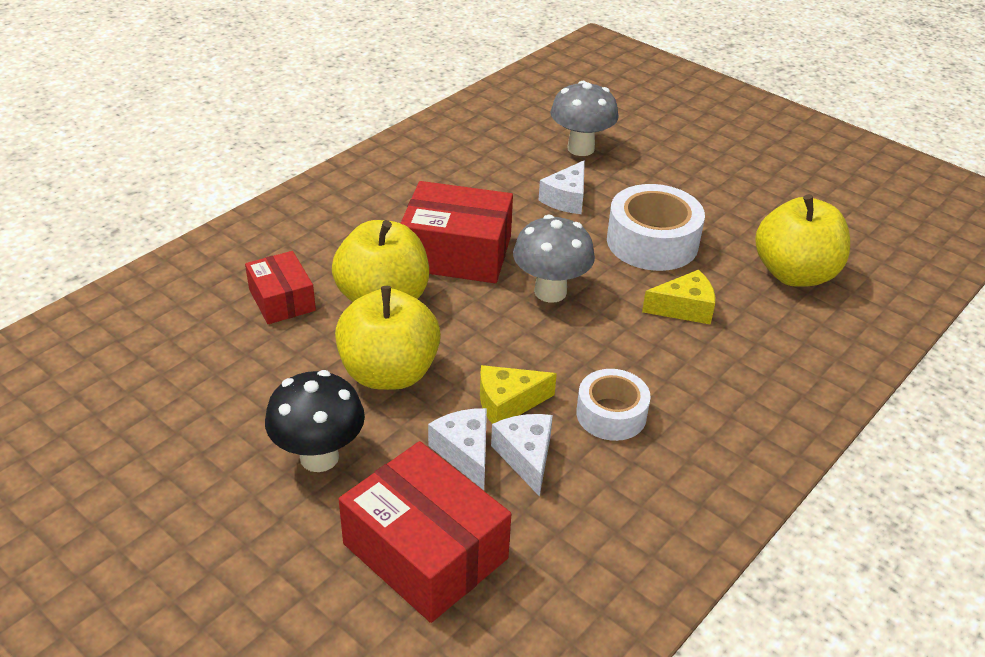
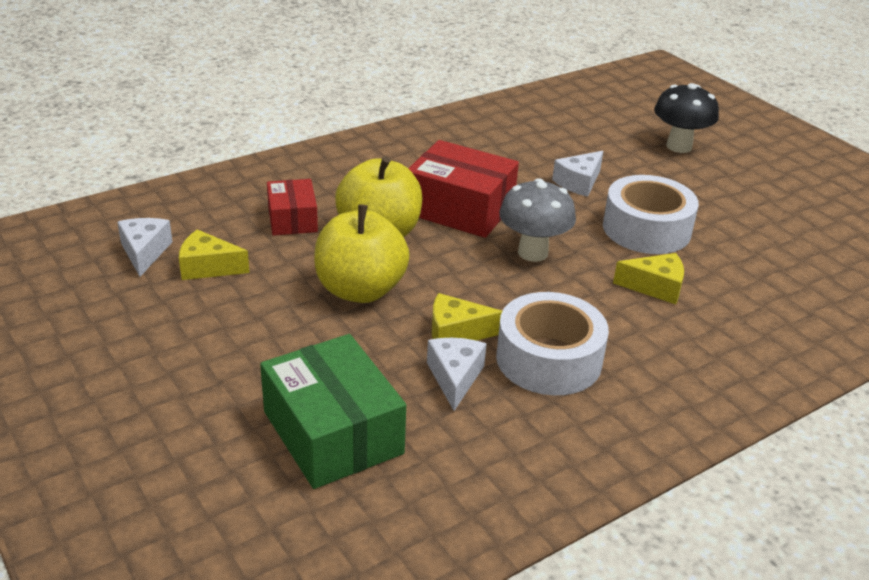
camera: 15 degrees right, 5 degrees down
(211, 379) = (208, 267): none -> yellow cheese
(319, 457) = (272, 342): black mushroom -> black mushroom (679, 146)
(425, 551) = (332, 432): red box -> green box
(465, 453) = (400, 363): white cheese -> white cheese (144, 252)
(580, 148) = (609, 145): grey mushroom -> none
(611, 414) = (549, 359): white tape -> white tape, size x1.58
(794, 274) = (778, 277): yellow apple -> none

